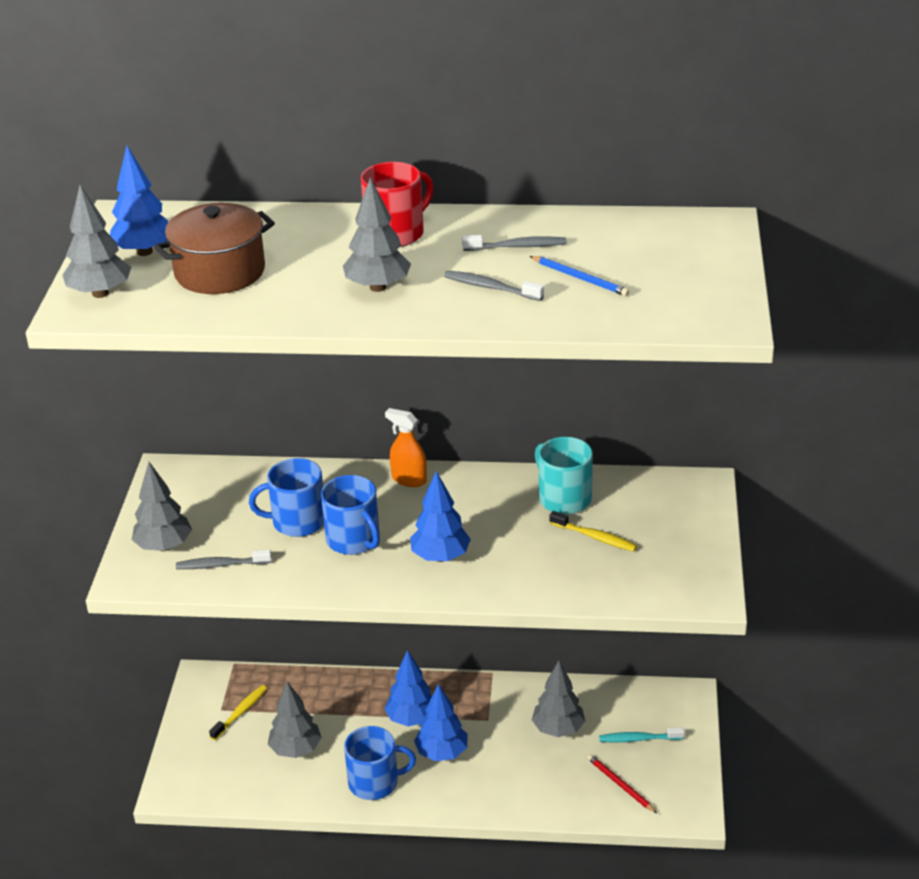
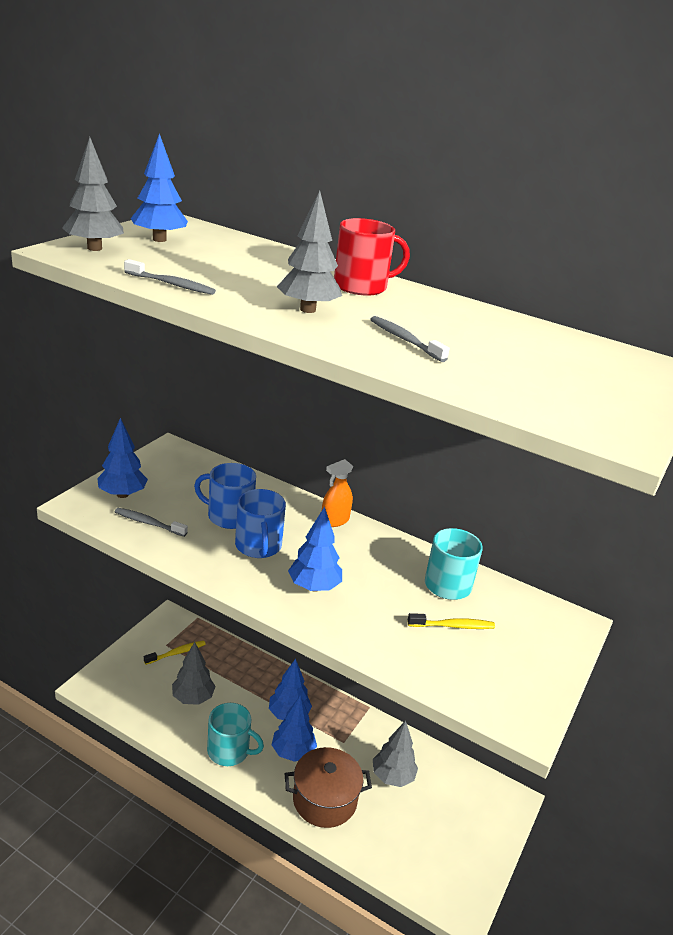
camera: 20 degrees right, 5 degrees down
(164, 546) = (122, 494): grey tree -> blue tree
(220, 272) = (196, 265): brown pot -> brown pot (324, 800)
(375, 782) = (229, 751): blue mug -> turquoise mug
(409, 479) = (334, 521): orange spray bottle -> orange spray bottle turned 90 degrees counterclockwise
(517, 247) = (456, 324): grey toothbrush -> grey toothbrush (172, 284)
(580, 278) = (494, 360): blue pencil -> none
(595, 537) = (453, 626): yellow toothbrush -> yellow toothbrush turned 60 degrees counterclockwise
(620, 785) = (415, 850): red pencil -> none
(638, 739) = (452, 817): turquoise toothbrush -> none

